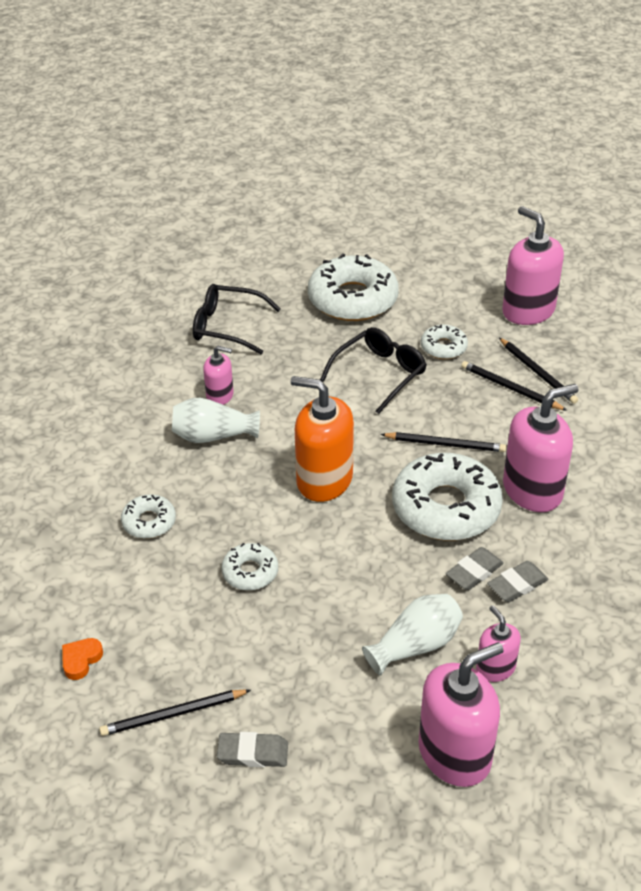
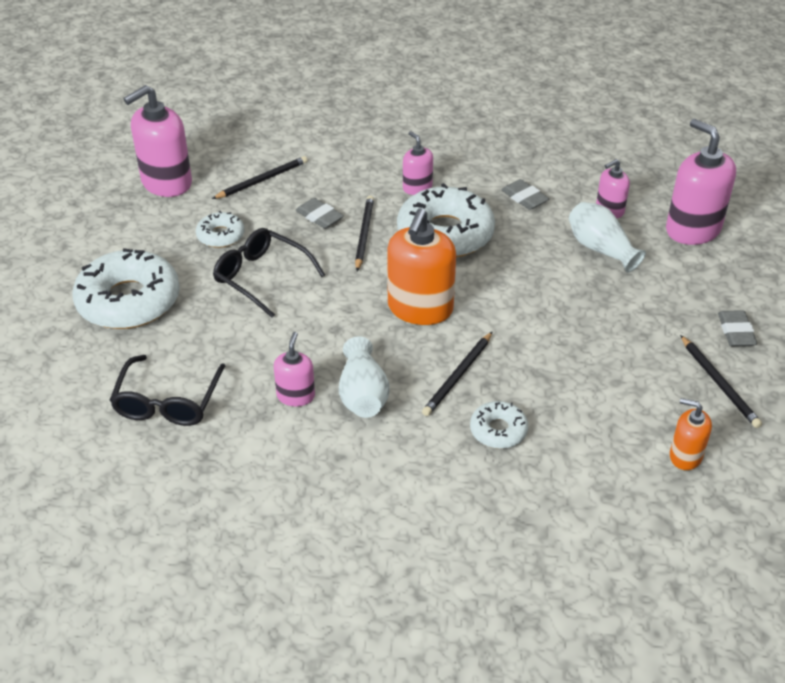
camera: 95 degrees left, 0 degrees up
(81, 660) = (685, 456): orange heart -> orange soap dispenser
(250, 572) = (548, 349): white donut -> none
(474, 572) = (516, 219): grey eraser -> grey eraser (319, 217)
(510, 388) = (284, 196): black pencil -> black pencil (458, 376)
(532, 490) = (417, 187): pink soap dispenser -> pink soap dispenser, size x0.54

